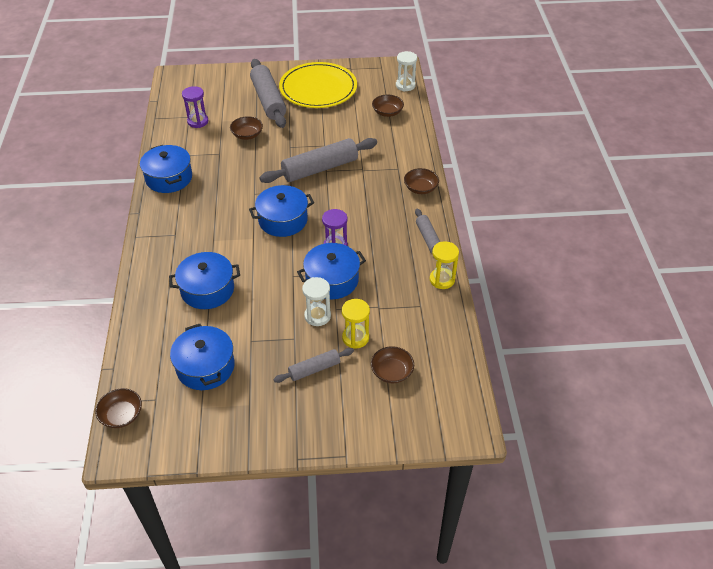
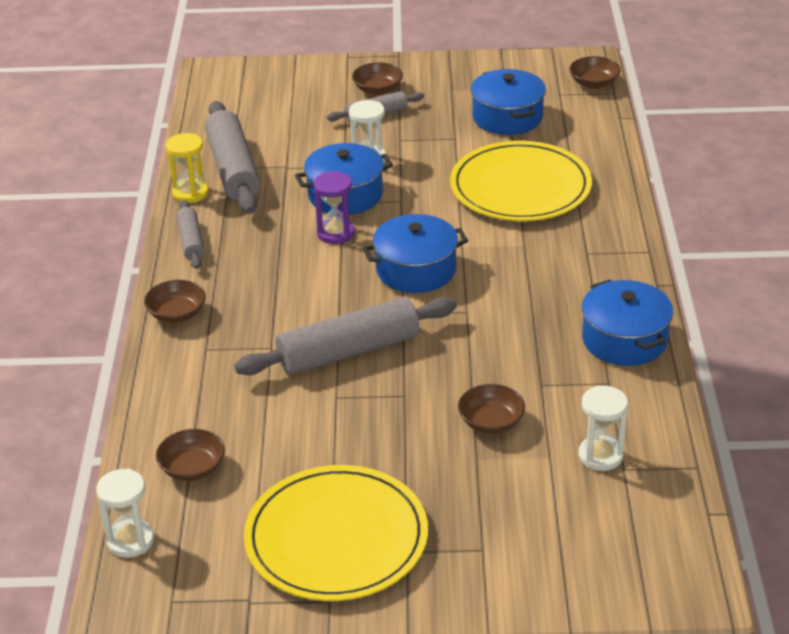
camera: 175 degrees left, 10 degrees down
(198, 121) = (600, 456): purple hourglass -> white hourglass
(207, 289) = (520, 187): blue pot -> yellow plate
(268, 100) = (452, 507): grey rolling pin -> grey rolling pin (233, 169)
(355, 338) = (322, 139): yellow hourglass -> none
(392, 372) = (284, 111): brown bowl -> brown bowl (377, 89)

